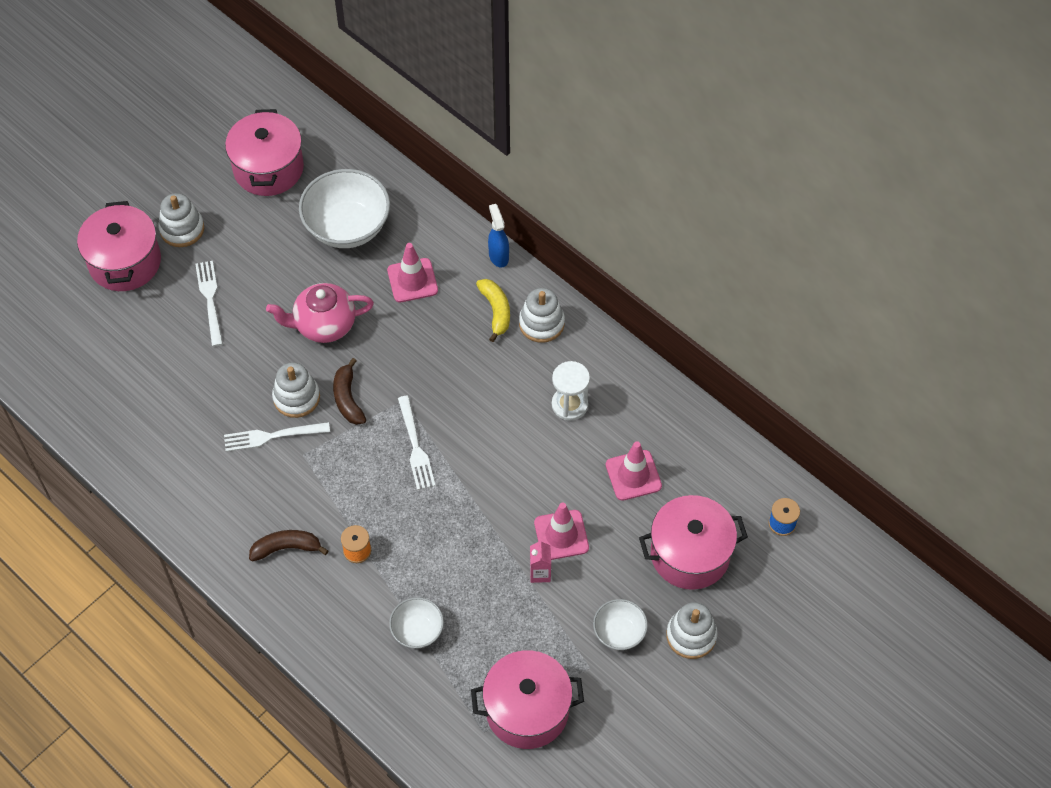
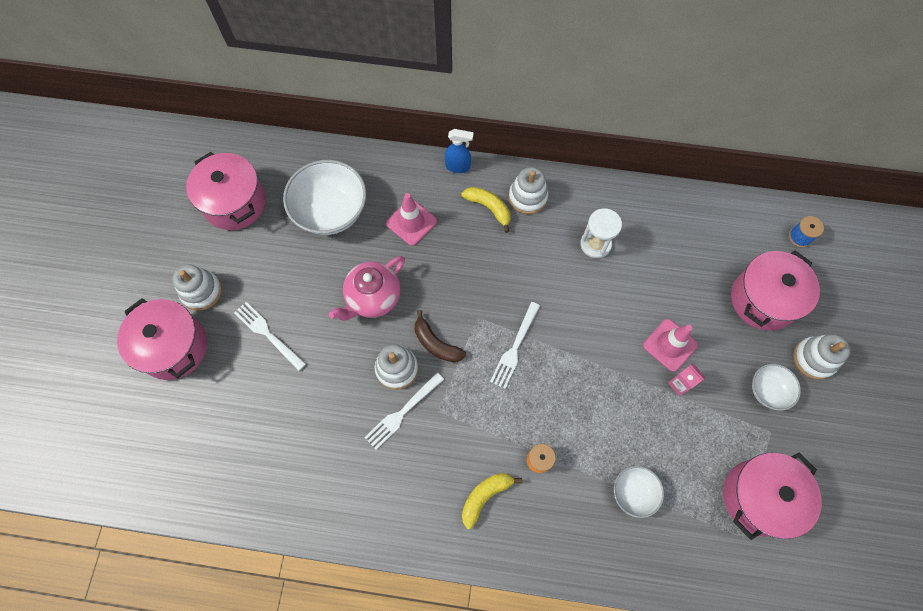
camera: 35 degrees left, 10 degrees up
(286, 548) = (485, 496): brown banana -> yellow banana
(415, 446) = (515, 347): white fork -> white fork turned 75 degrees clockwise
(498, 256) = (458, 167): blue spray bottle -> blue spray bottle turned 150 degrees clockwise
(633, 475) = (679, 267): pink traffic cone -> none

